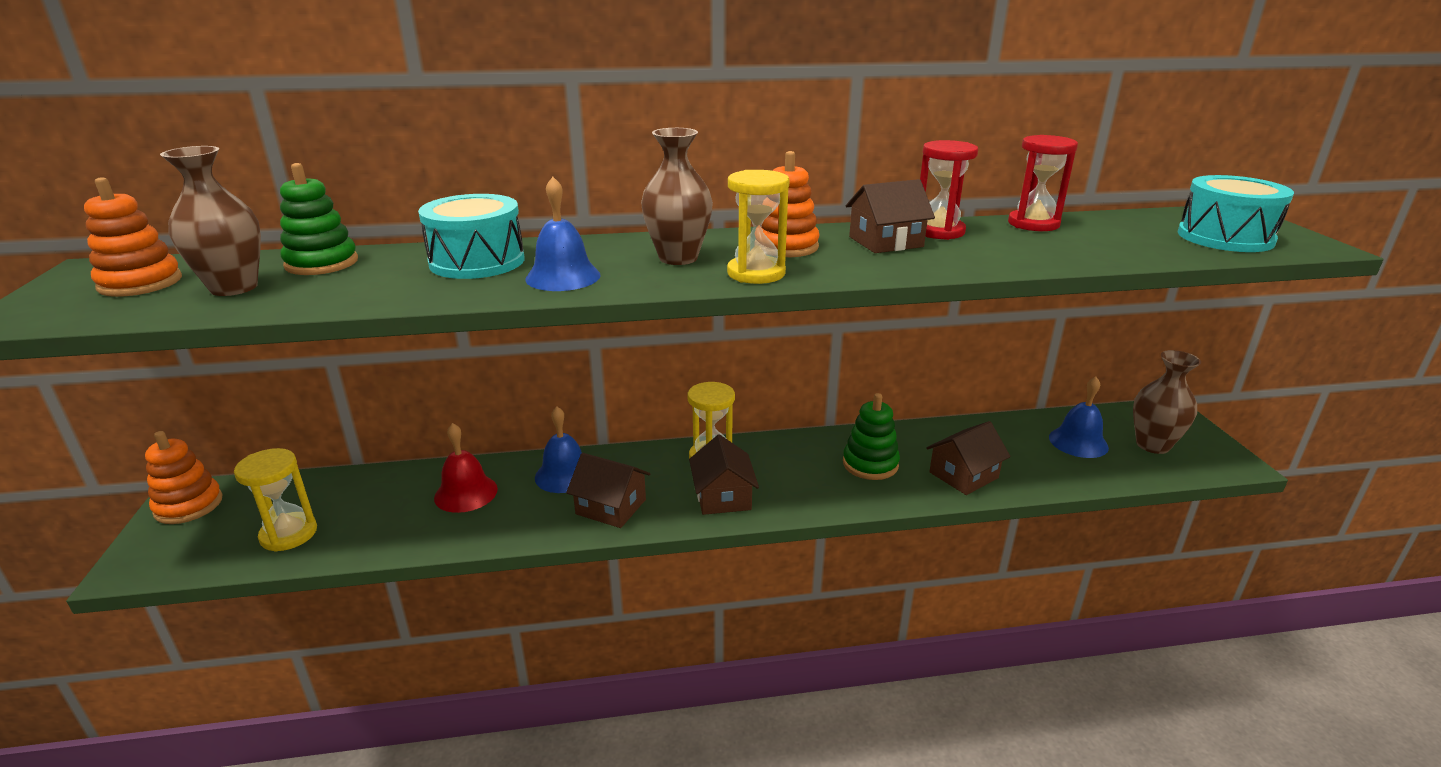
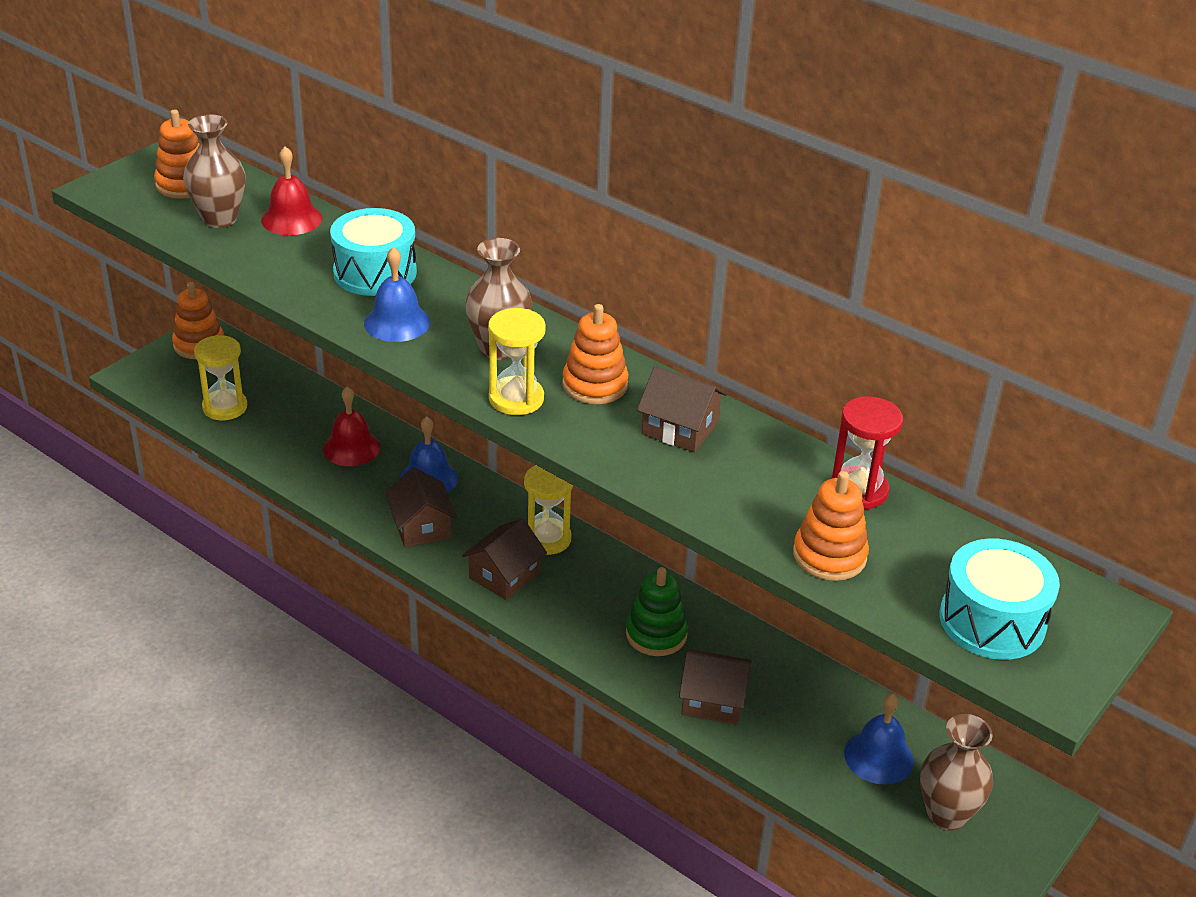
camera: 45 degrees right, 10 degrees up
(322, 263) = (291, 219): green stacking toy -> red bell
(938, 231) = (752, 445): red hourglass -> none
(1104, 251) = (829, 556): none -> orange stacking toy

